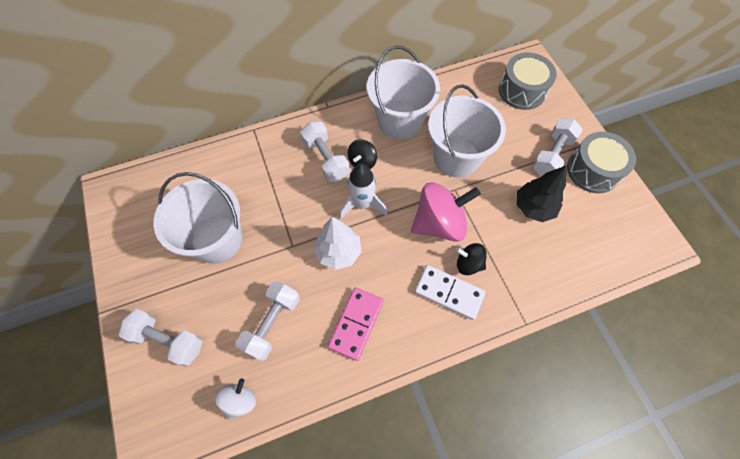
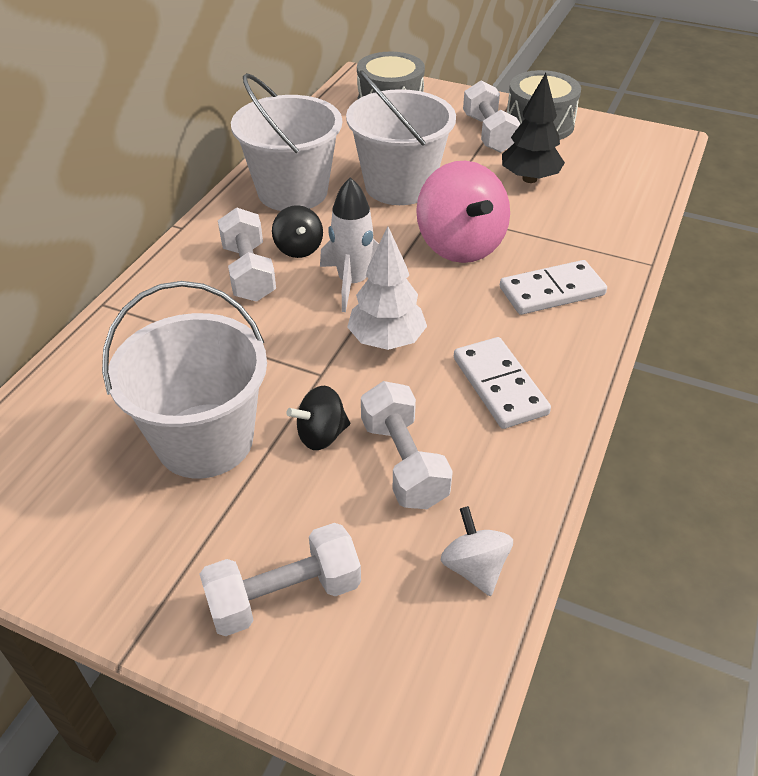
camera: 45 degrees left, 20 degrees down
(326, 159) = (249, 272): white dumbbell -> white dumbbell turned 60 degrees clockwise
(356, 324) = (500, 385): pink domino -> white domino
(439, 223) = (460, 245): pink spinning top -> pink spinning top turned 135 degrees clockwise
(468, 264) = (535, 257): black spinning top -> black spinning top (321, 435)

